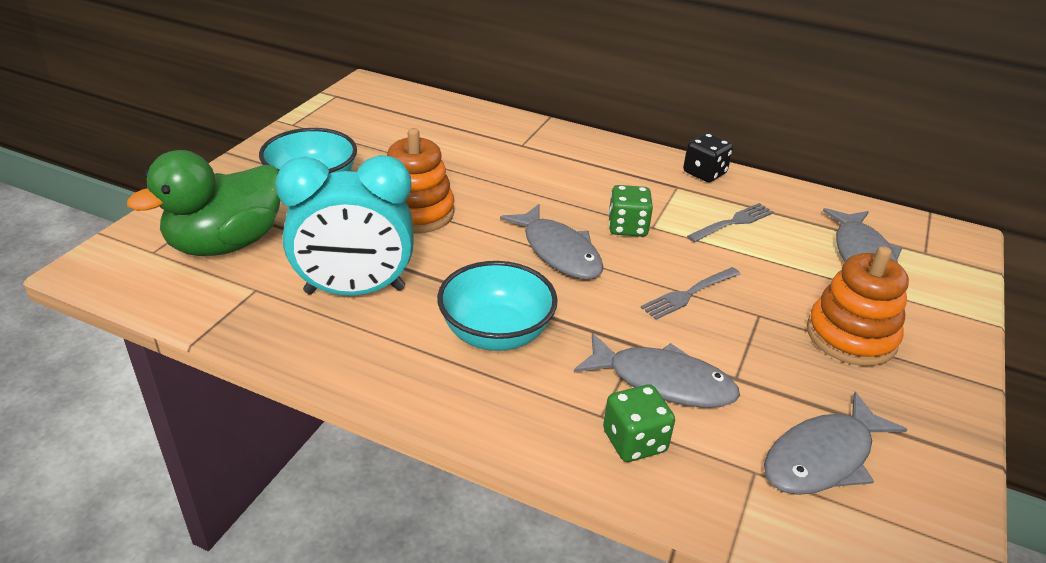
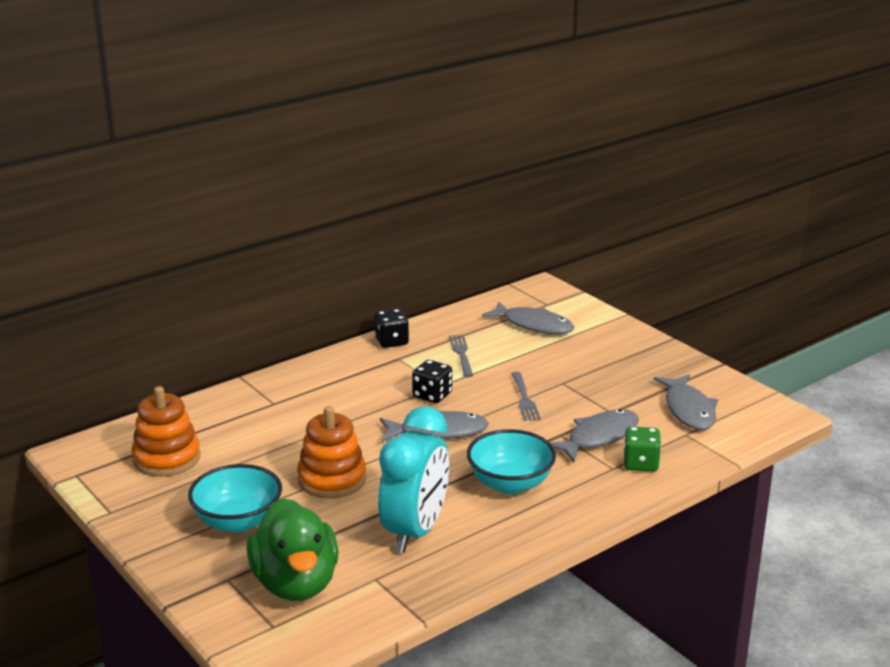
camera: 60 degrees left, 10 degrees down
(627, 227) = (432, 395): green dice -> black dice
(851, 336) = (603, 361): orange stacking toy -> orange stacking toy (166, 458)

